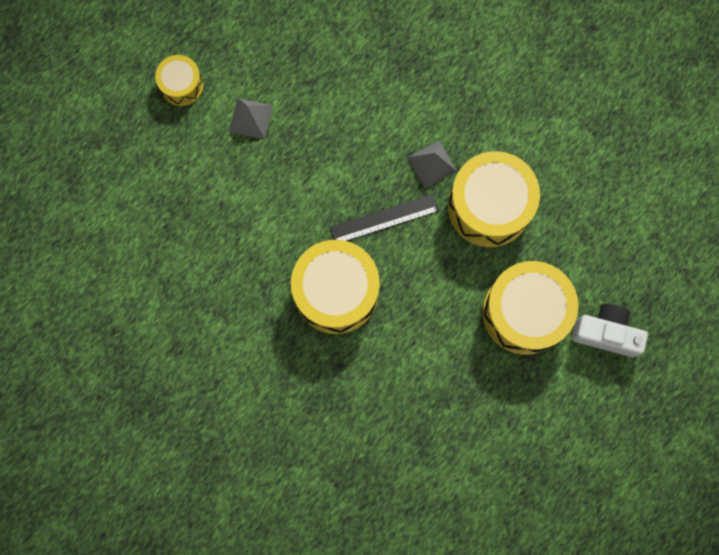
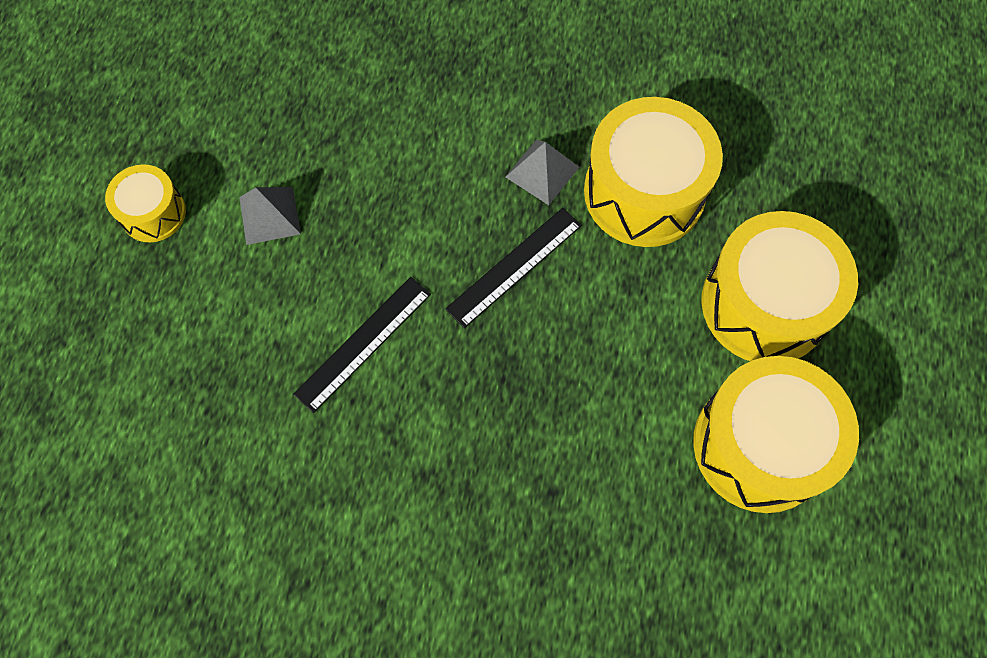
camera: 25 degrees left, 10 degrees down
(272, 226) = (363, 343): none -> black ruler
(336, 292) = (496, 391): yellow drum -> yellow drum (760, 445)
(606, 333) = (883, 283): white camera -> none

